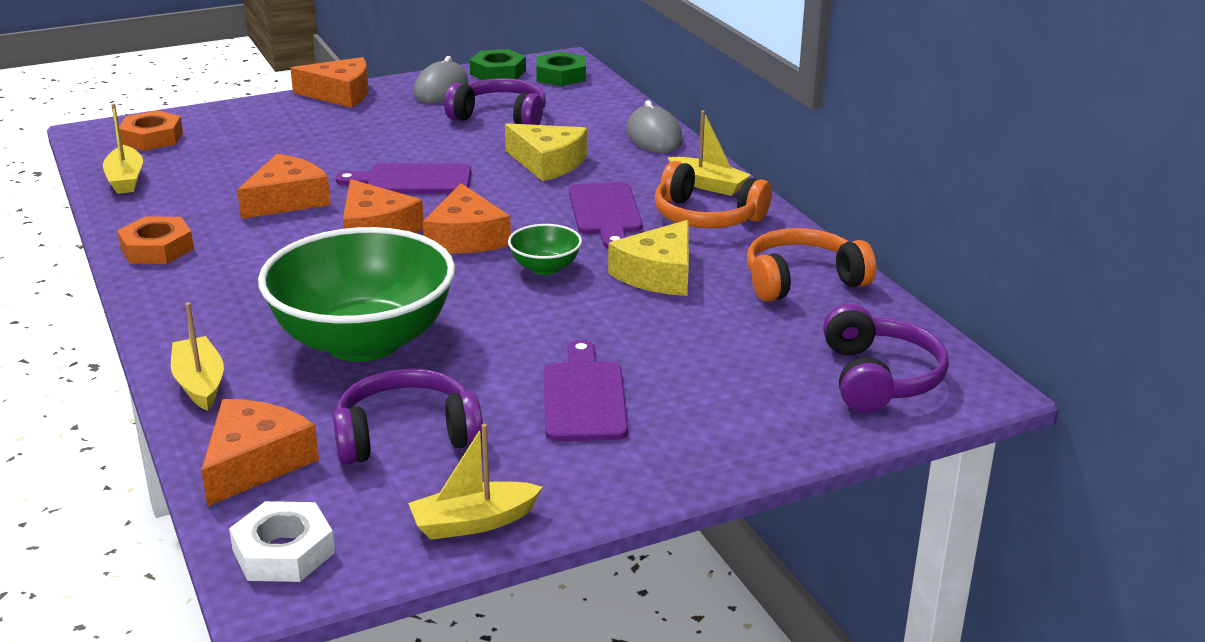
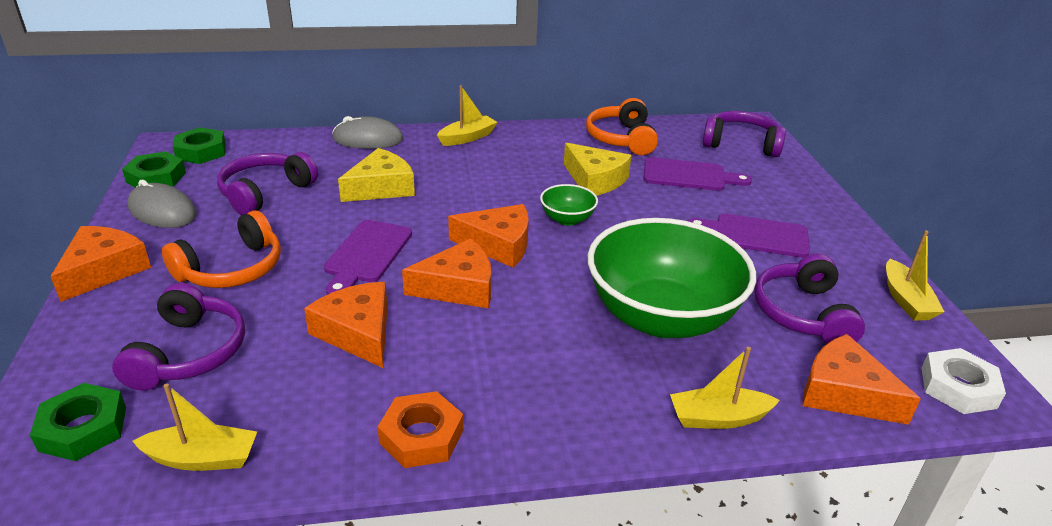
camera: 75 degrees left, 5 degrees up
(152, 138) = (83, 428): orange nut -> green nut
(242, 147) = (189, 353): none -> purple headphones
(605, 213) = (489, 181): purple cutting board -> purple cutting board (689, 175)
(706, 217) = (518, 148): orange headphones -> orange headphones (232, 269)

